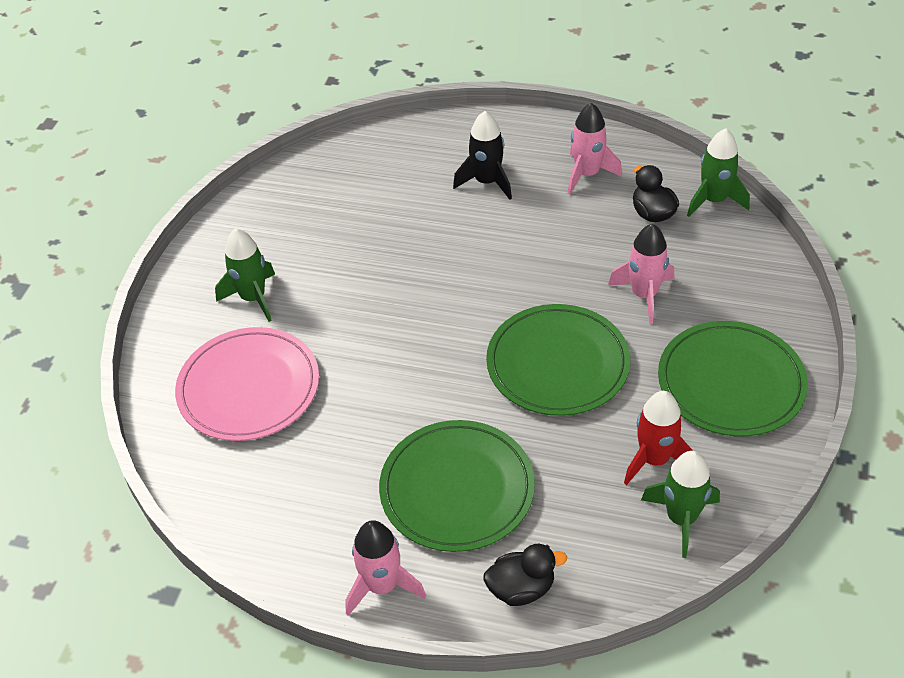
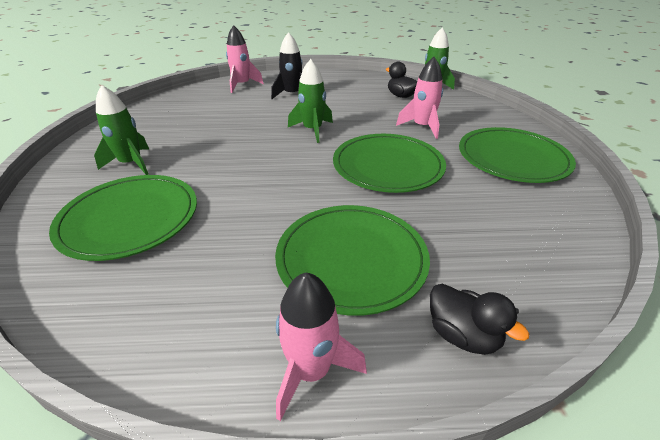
camera: 20 degrees left, 10 degrees down
(249, 387) = (129, 219): pink plate -> green plate
(521, 588) = (462, 335): black duck -> black duck turned 75 degrees clockwise
(587, 174) = (352, 86): pink rocket -> pink rocket (242, 85)
(654, 459) = (500, 208): red rocket -> none
(681, 518) = (554, 243): green rocket -> green rocket (312, 130)

